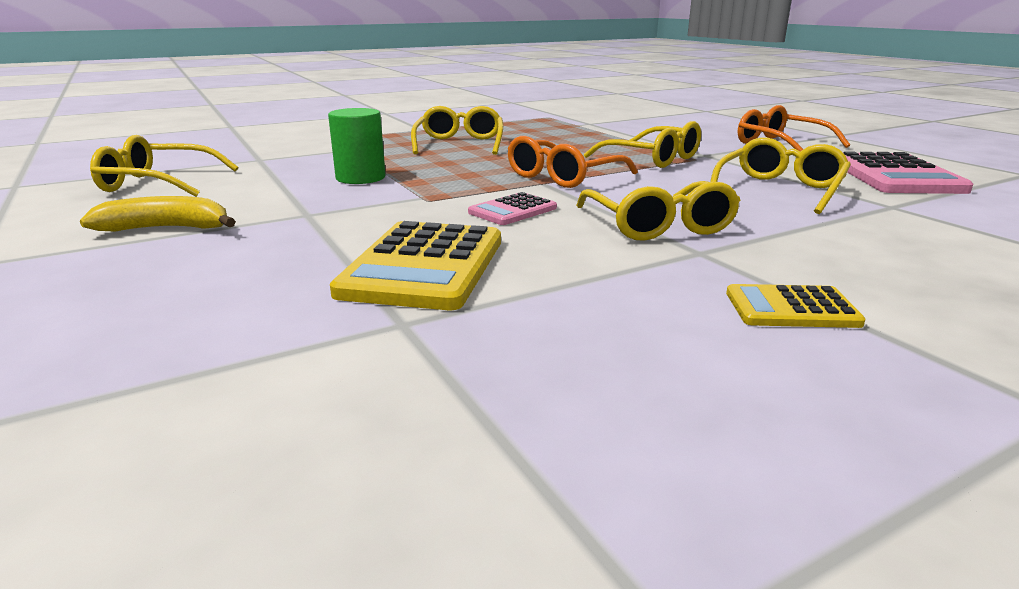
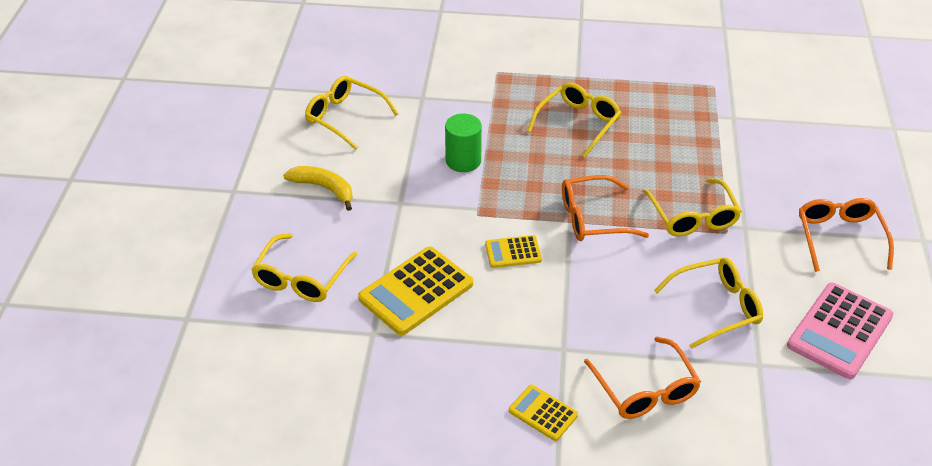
camera: 35 degrees right, 20 degrees up
(512, 210) = (513, 252): pink calculator -> yellow calculator
(658, 225) = (576, 311): yellow glasses -> yellow glasses (301, 278)
(847, 250) = (645, 389): none -> orange glasses

